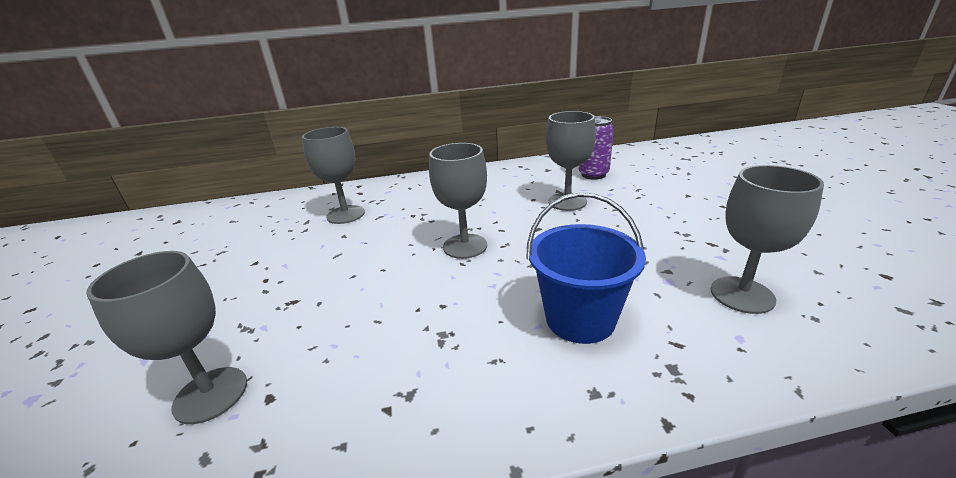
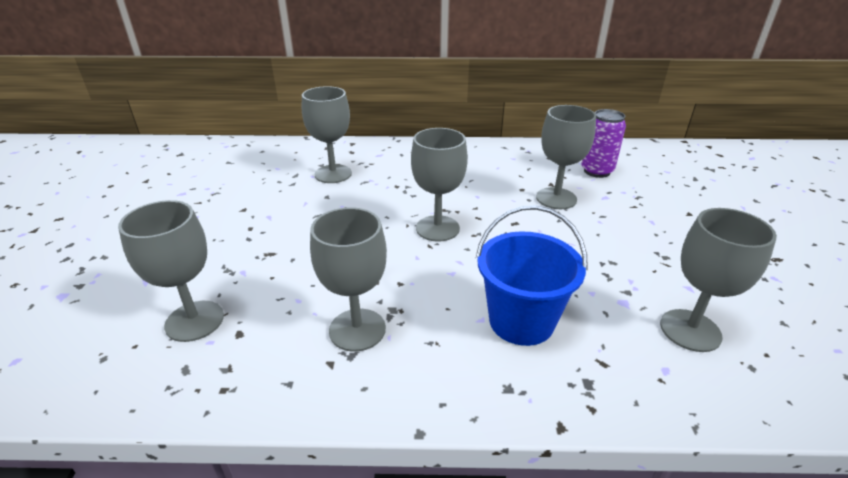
camera: 10 degrees right, 5 degrees up
(409, 364) = (357, 330): none -> grey goblet

